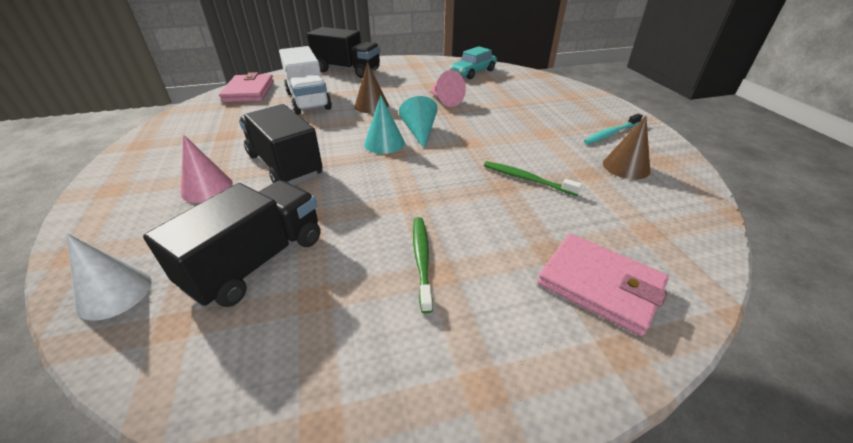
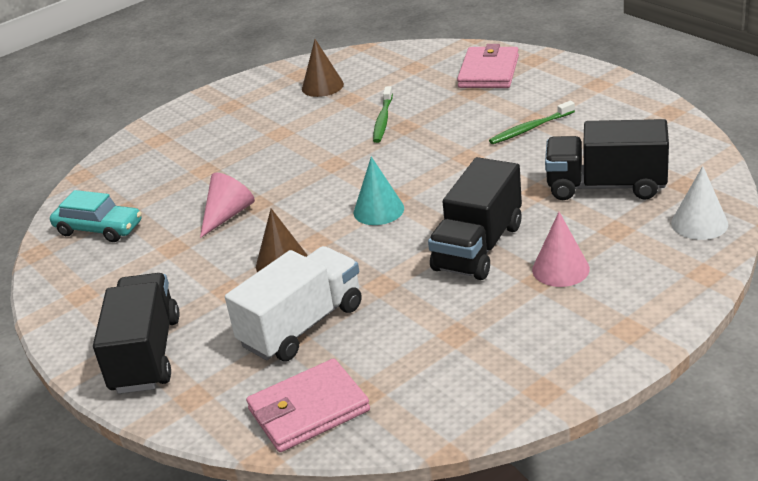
camera: 110 degrees left, 5 degrees down
(419, 132) = (334, 199): turquoise cone -> none
(611, 133) = (255, 102): turquoise toothbrush -> none

